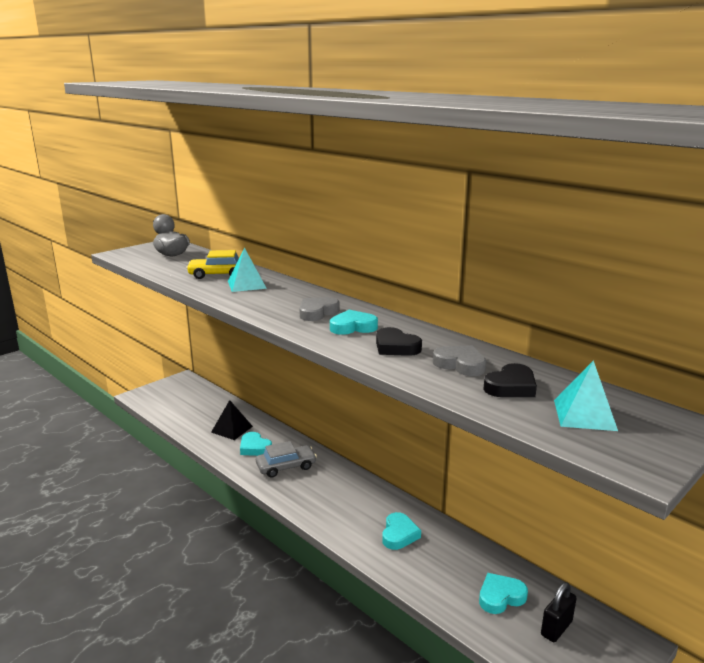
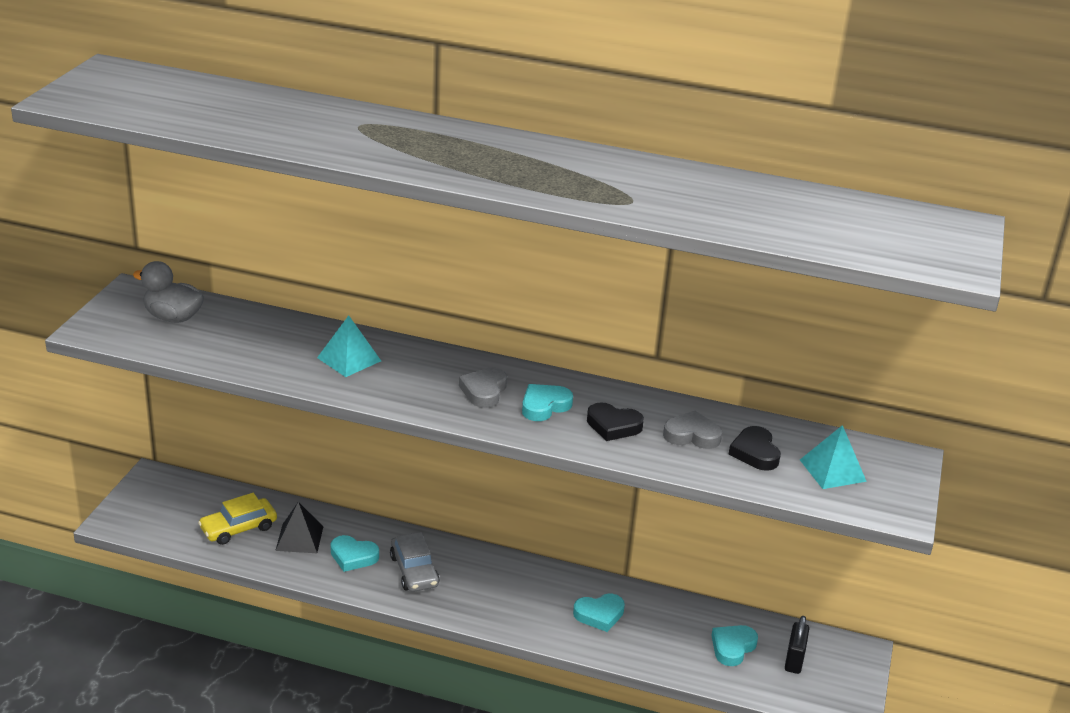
camera: 30 degrees left, 10 degrees up
(218, 274) = (290, 347): yellow car -> yellow car (238, 528)
(286, 466) = (414, 571): grey car -> grey car turned 120 degrees clockwise
(399, 534) = (599, 615): turquoise heart -> turquoise heart turned 90 degrees clockwise
(511, 387) = (755, 453): black heart -> black heart turned 150 degrees clockwise

